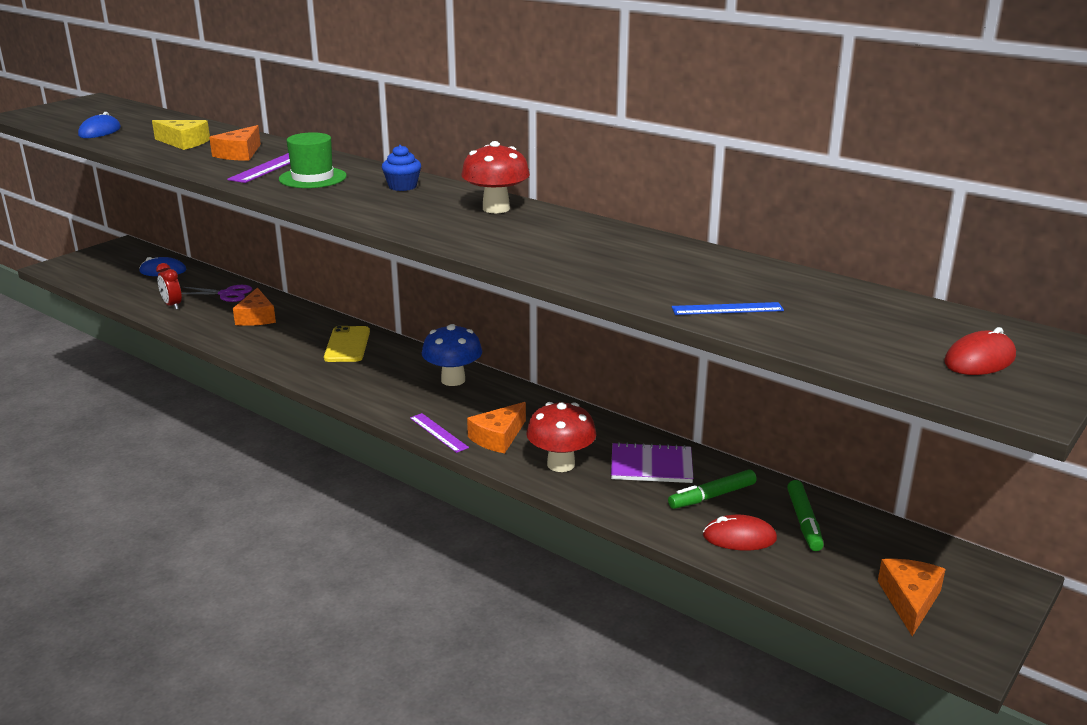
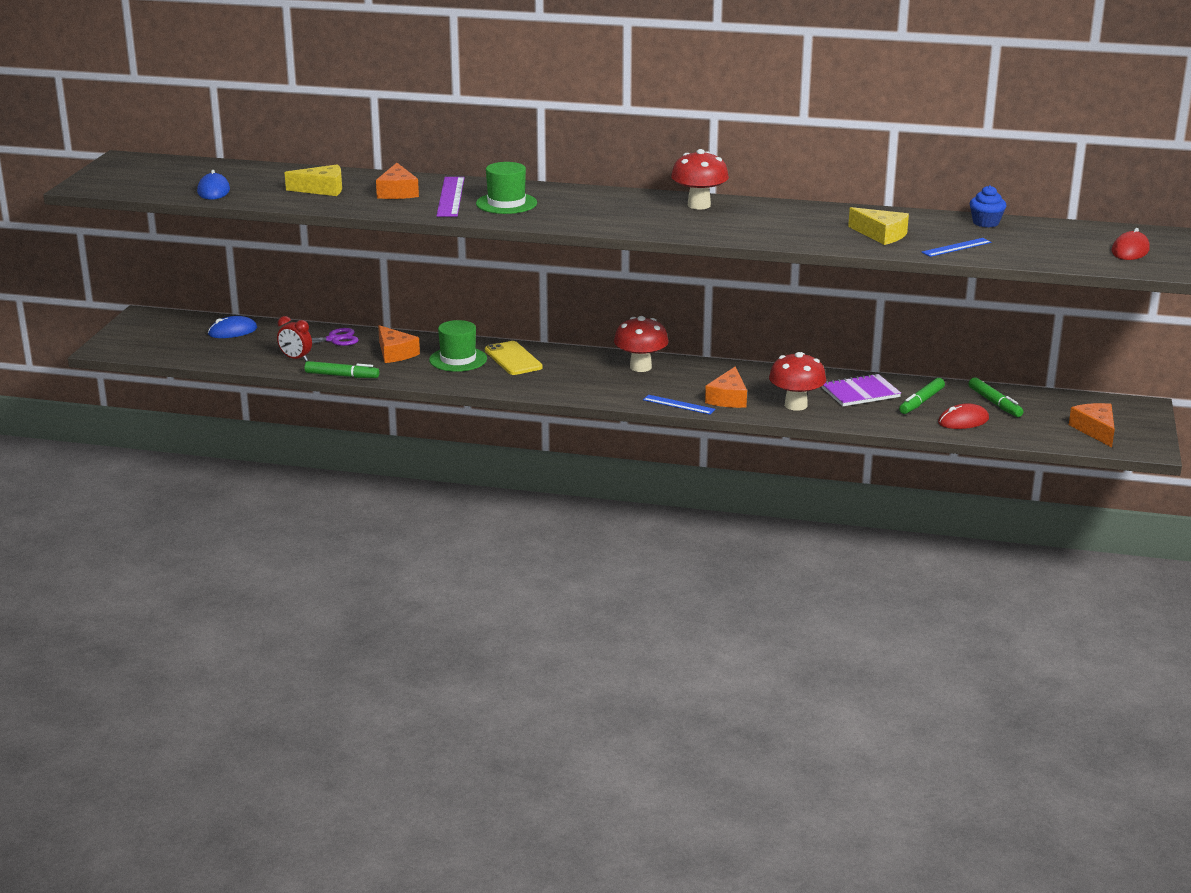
camera: 25 degrees left, 0 degrees up
(183, 330) = (342, 376): none -> green marker
(299, 335) = (458, 359): none -> green hat
(402, 186) = (595, 199): blue cupcake -> blue cupcake (985, 223)
(438, 432) = (678, 405): purple ruler -> blue ruler
(453, 380) = (640, 367): blue mushroom -> red mushroom
(651, 276) = (881, 235): none -> yellow cheese

